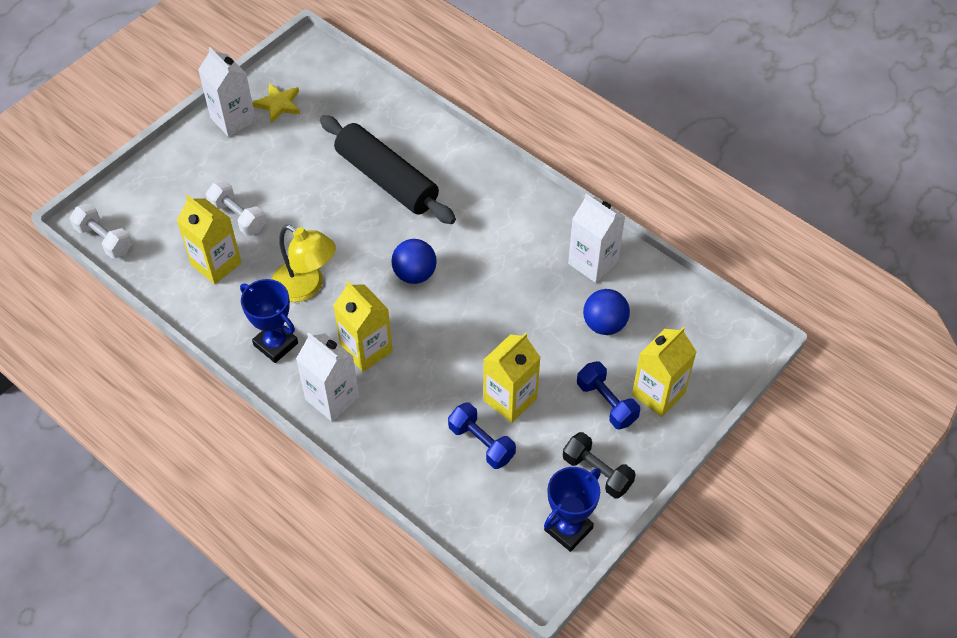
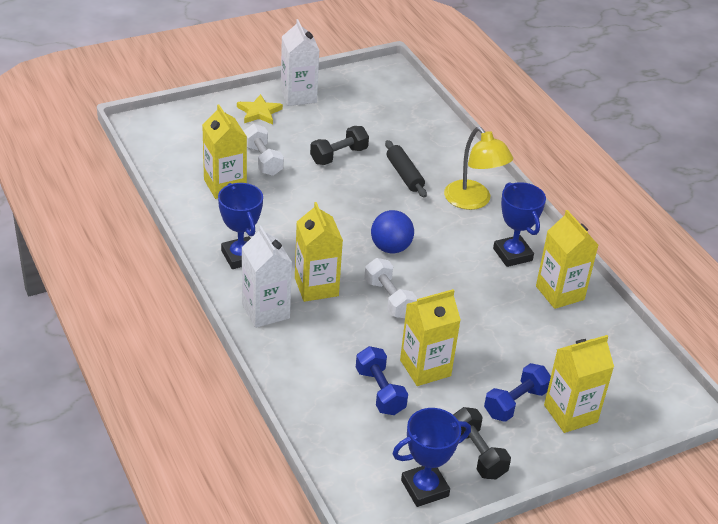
camera: 20 degrees right, 15 degrees down
(104, 239) = (145, 140): white dumbbell -> white dumbbell (388, 299)
(278, 104) = (342, 97): yellow star -> yellow star (259, 112)
(306, 287) = (291, 226): yellow lamp -> yellow lamp (473, 201)
(311, 181) = (339, 156): none -> black dumbbell
(386, 179) = (404, 175): black rolling pin -> black rolling pin, size x0.52
(531, 235) = (512, 254): none -> blue trophy
(593, 262) = (560, 293): white carton -> yellow carton
(604, 324) = (546, 342): blue ball -> none
(606, 403) = (515, 403): blue dumbbell -> blue dumbbell turned 60 degrees clockwise

